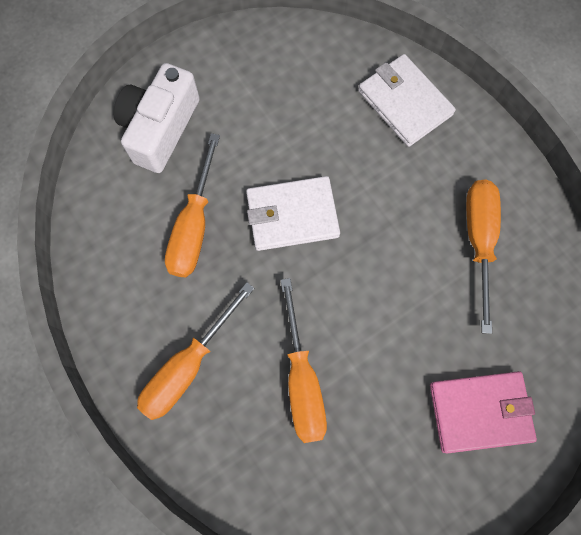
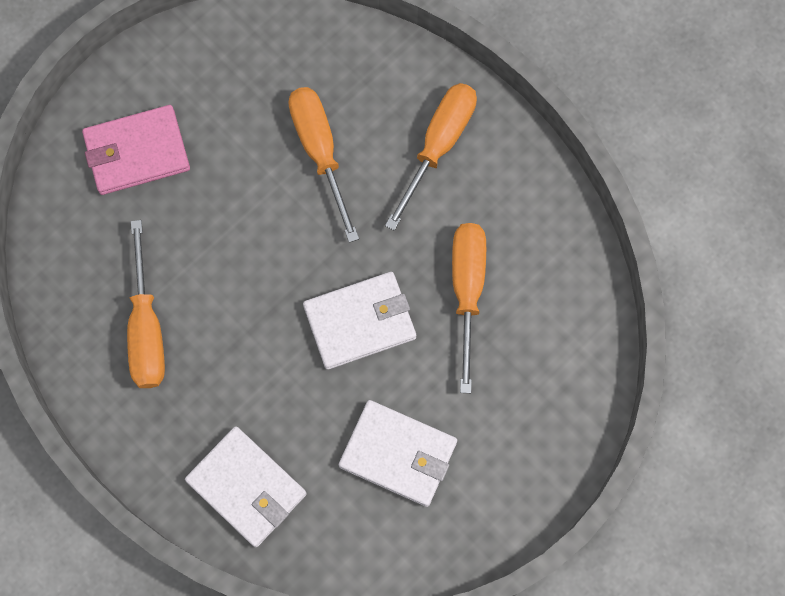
camera: 170 degrees right, 0 degrees up
(160, 128) = (536, 402): white camera -> none
(280, 107) = (398, 454): none -> white wallet

